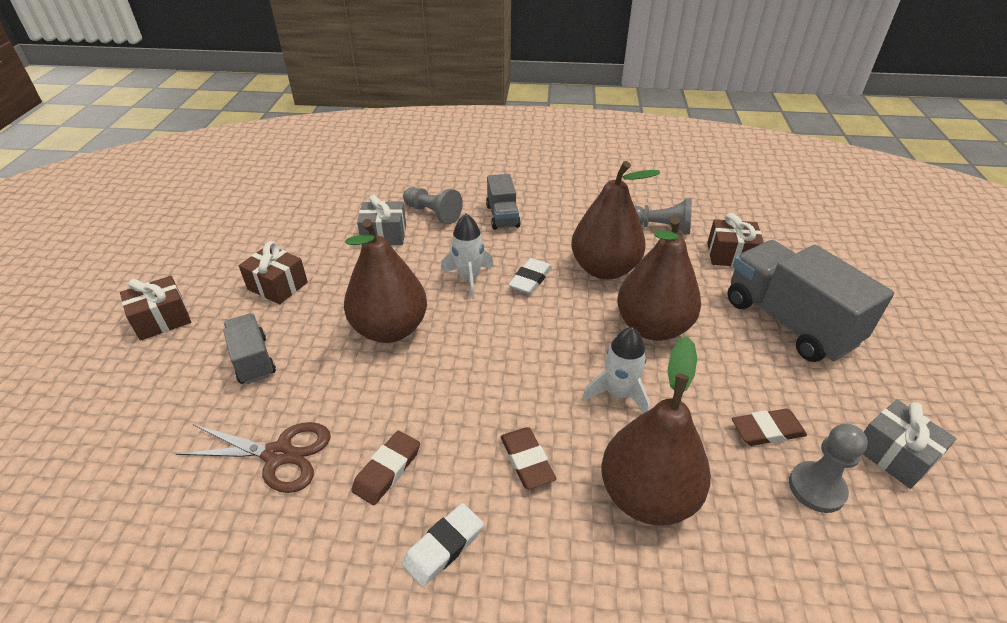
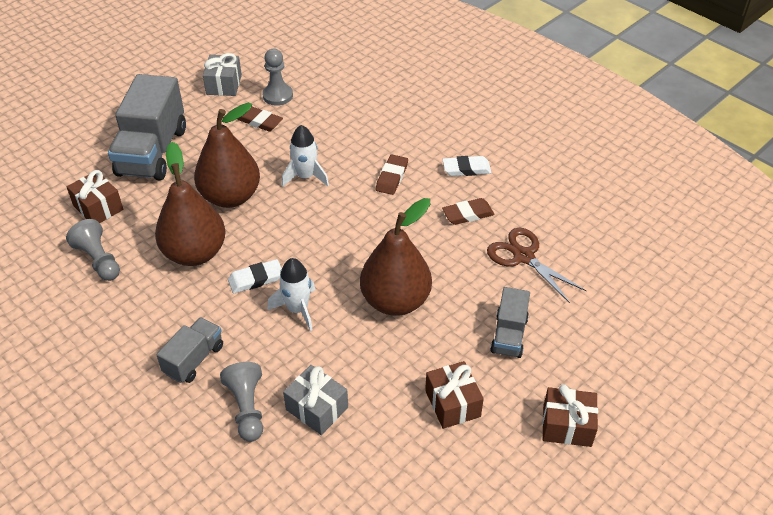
camera: 140 degrees left, 5 degrees up
(647, 495) = (353, 134): brown pear -> none

